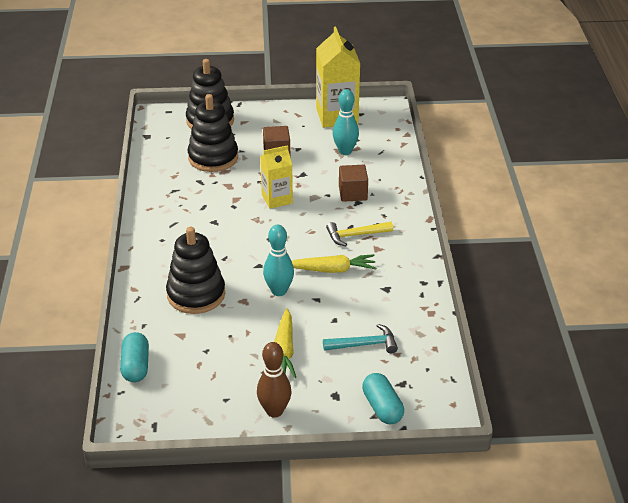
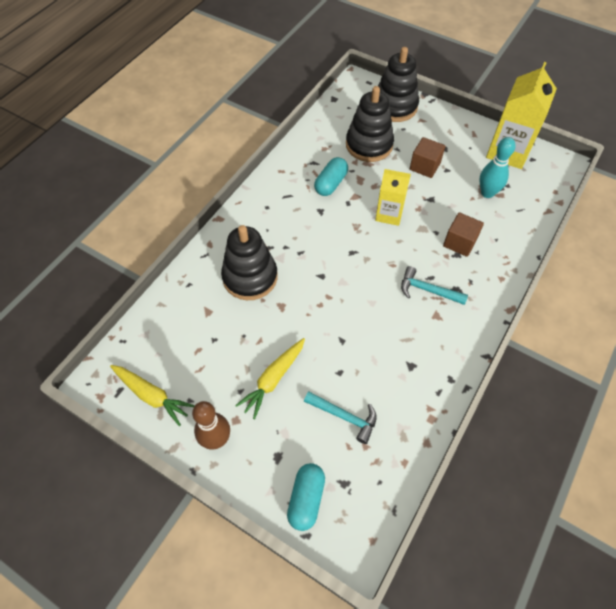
camera: 35 degrees right, 20 degrees up
(136, 366) = (152, 322): turquoise capsule -> turquoise capsule (331, 184)
(279, 291) = (317, 313): turquoise bowling pin -> none
(332, 270) = (379, 316): yellow carrot -> yellow carrot (152, 395)
(355, 235) = (427, 290): yellow hammer -> turquoise hammer

